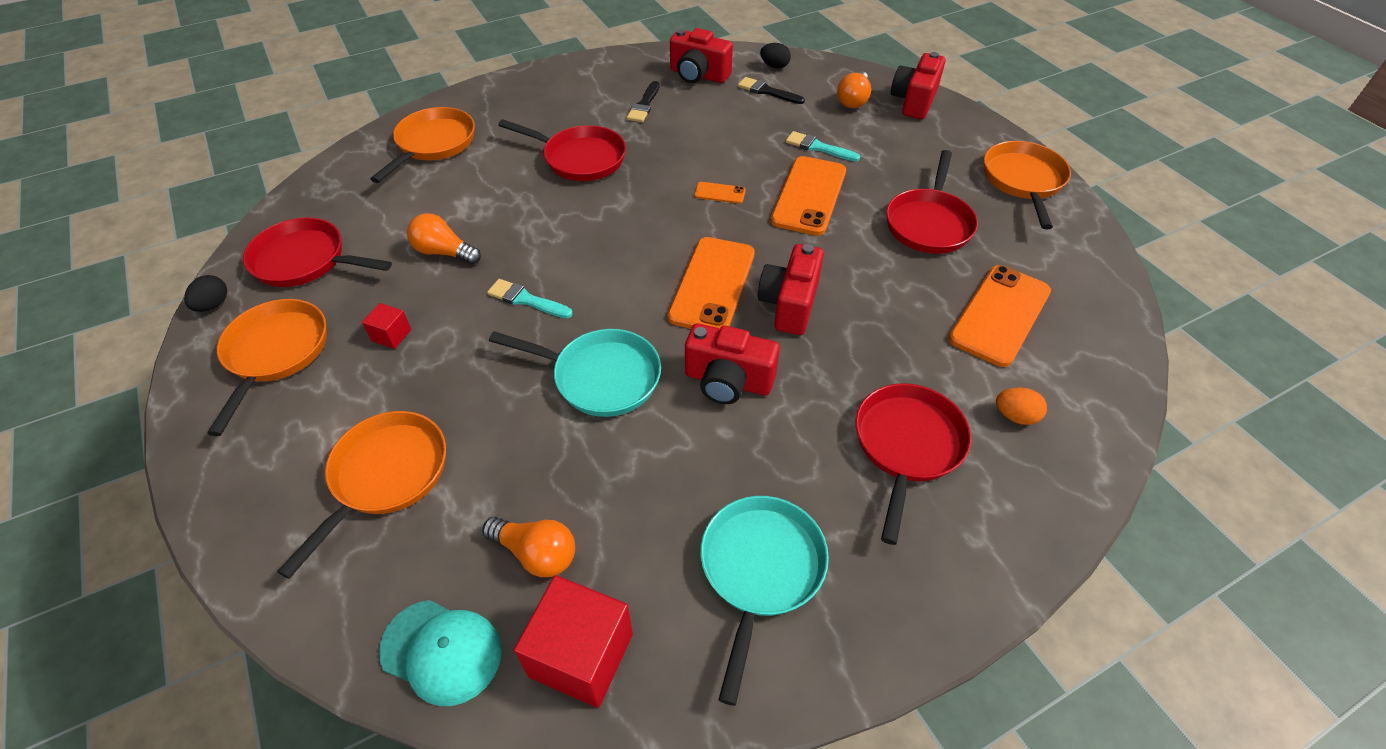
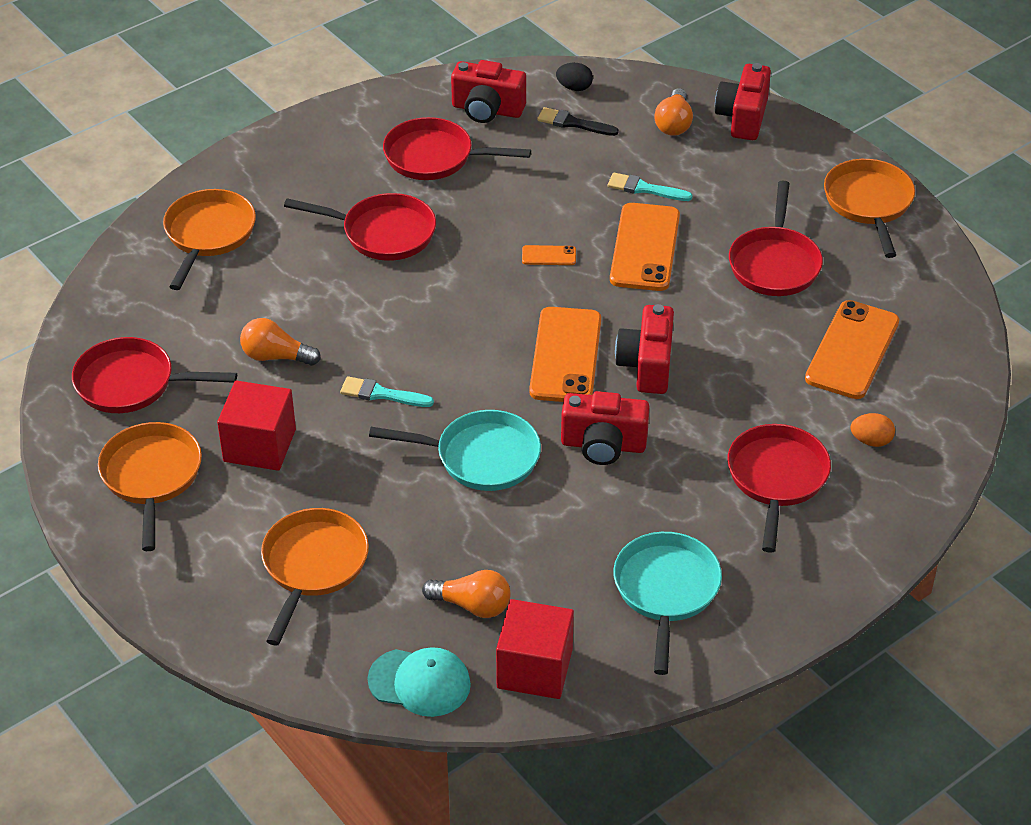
camera: 10 degrees left, 5 degrees down
(213, 305) = (60, 440): black egg -> none
(391, 335) = (259, 445): red cube -> red cube, size x2.05
(644, 105) = (435, 157): black brush -> red pan

